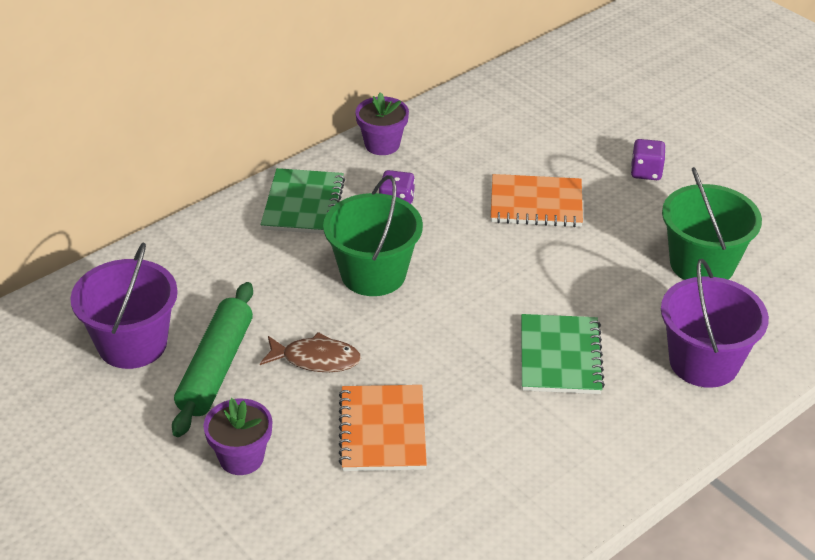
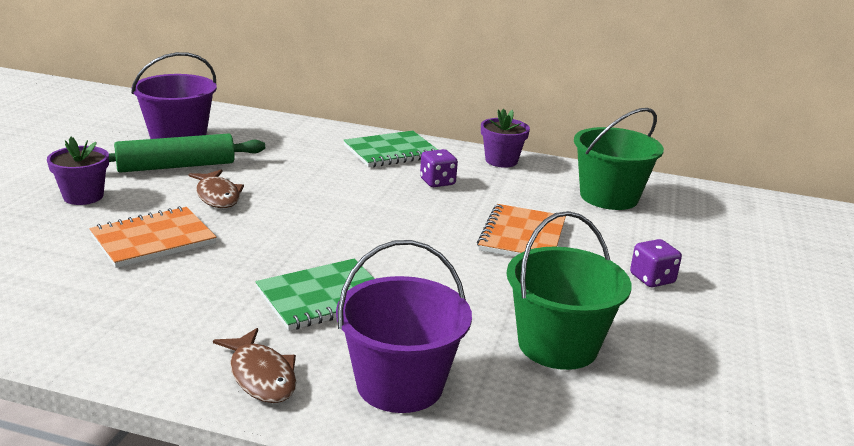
camera: 55 degrees right, 15 degrees down
(373, 274) = (341, 193): green bucket -> green bucket (609, 197)
(536, 203) = (522, 236): orange notebook -> orange notebook turned 45 degrees clockwise
(652, 429) = (261, 376): none -> brown fish

